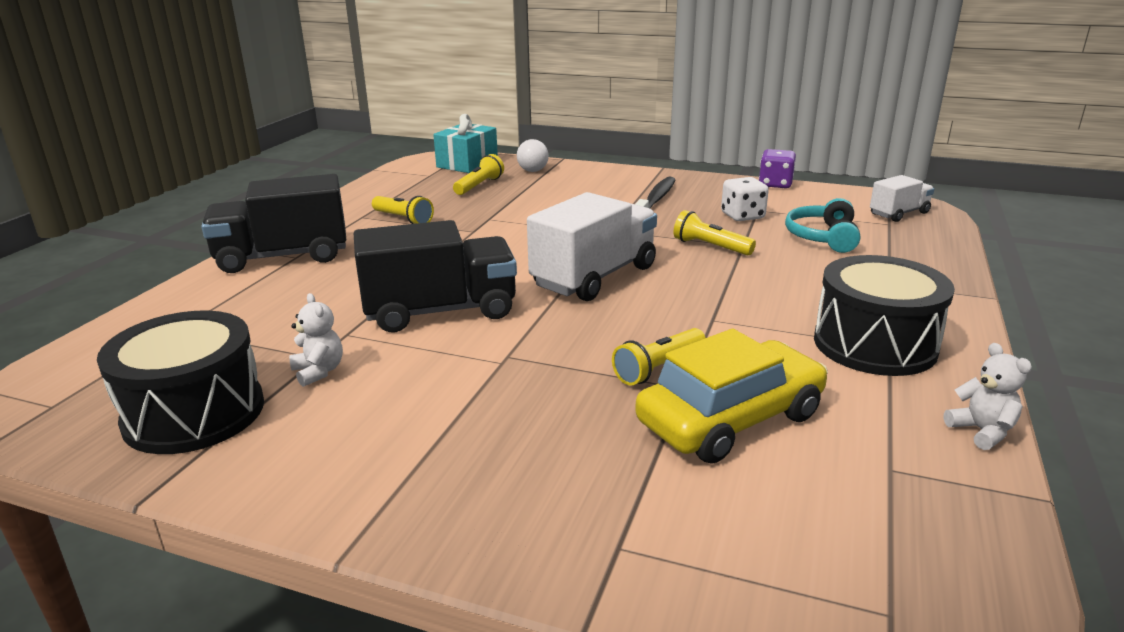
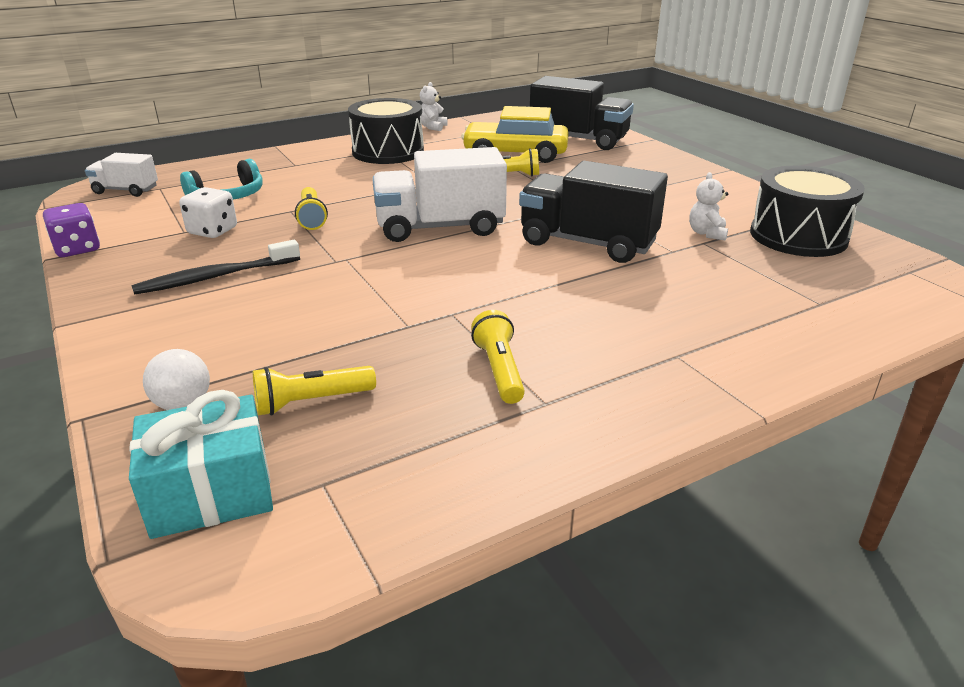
camera: 140 degrees left, 5 degrees up
(283, 257) = (692, 362): black truck -> black truck (578, 140)

